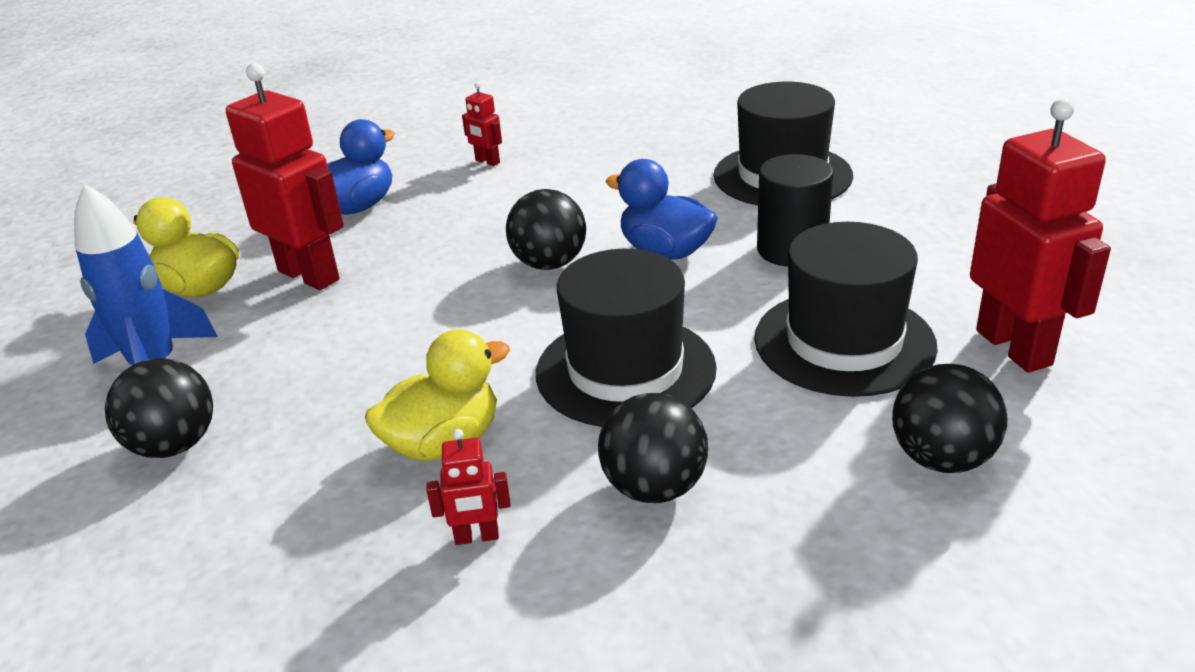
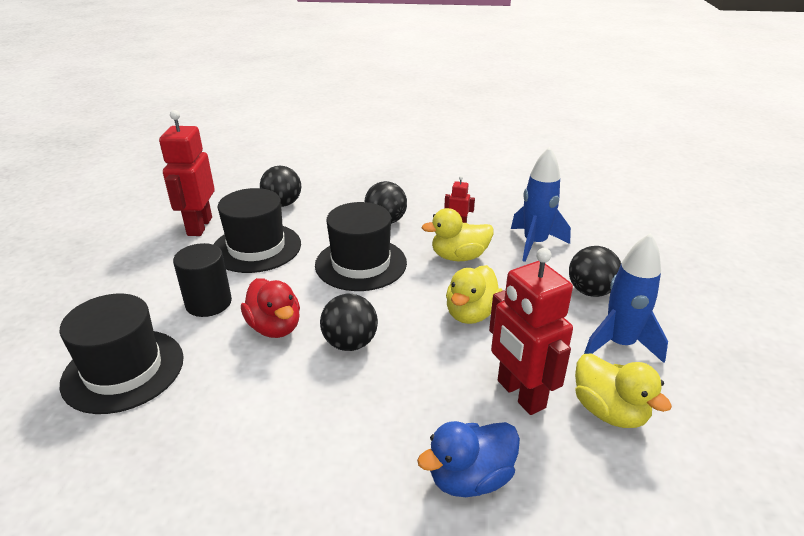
camera: 160 degrees left, 0 degrees up
(277, 533) = (534, 243): none -> blue rocket
(392, 345) = (471, 314): none -> yellow duck
(487, 161) = (317, 509): red robot -> none
(665, 251) = (275, 327): blue duck -> red duck

